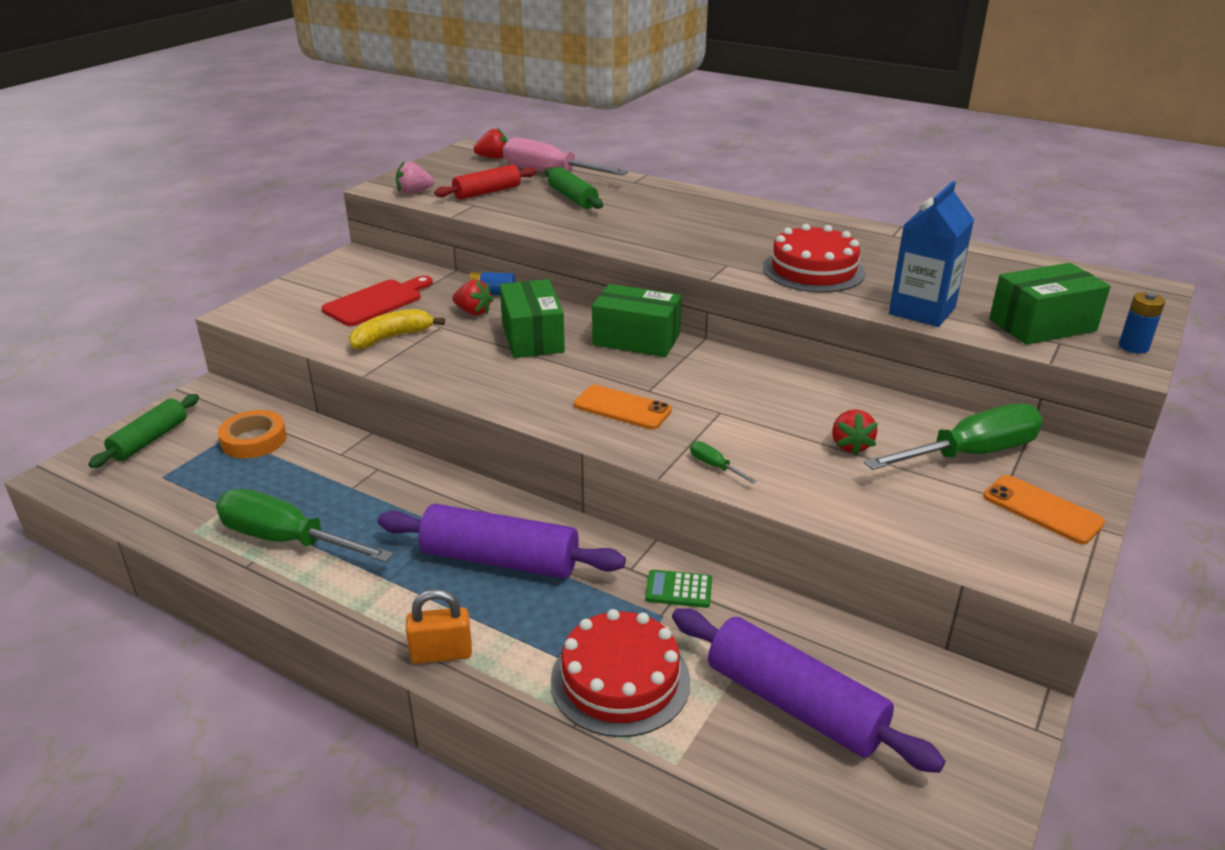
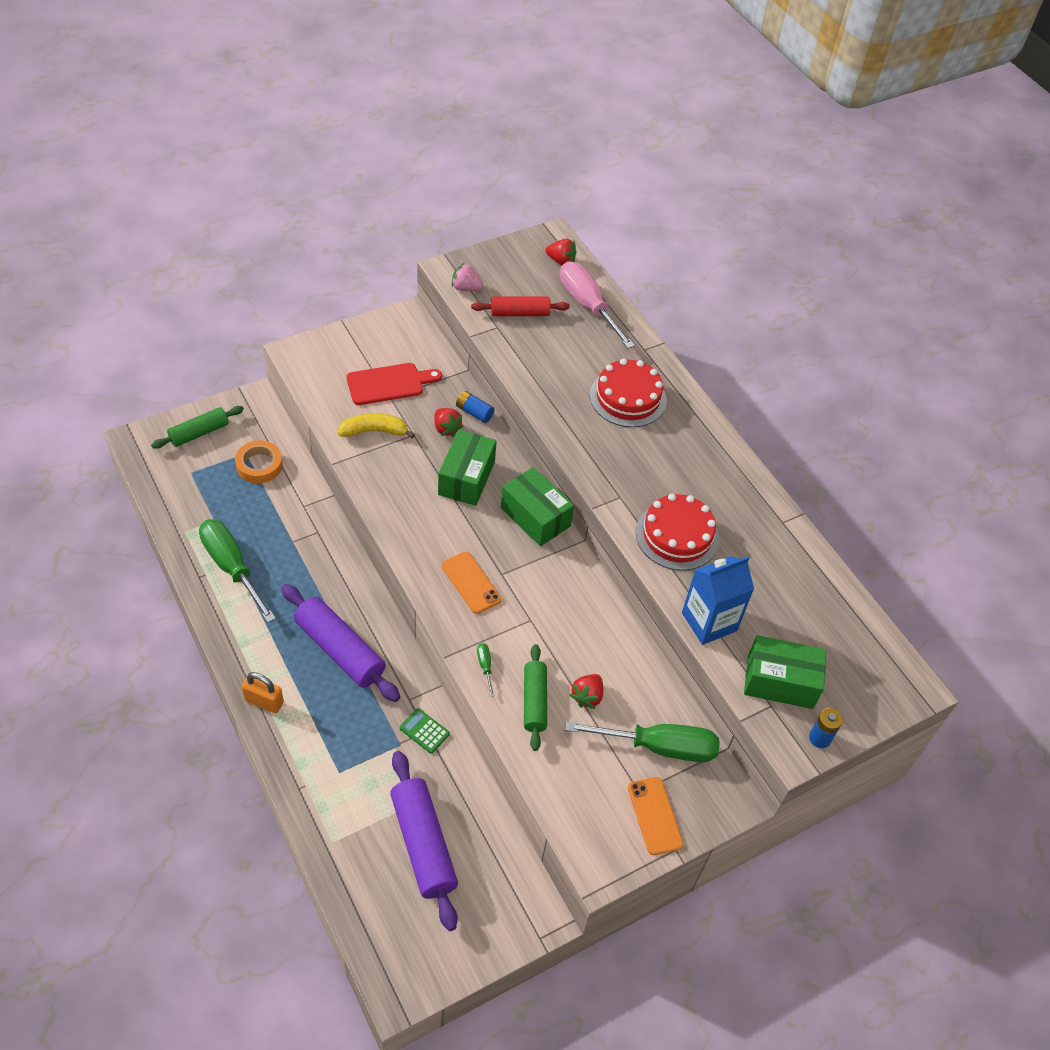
camera: 25 degrees right, 20 degrees up
(572, 198) = (578, 352): green rolling pin -> green rolling pin (534, 701)
(620, 680) = (343, 774): red cake -> red cake (628, 397)

